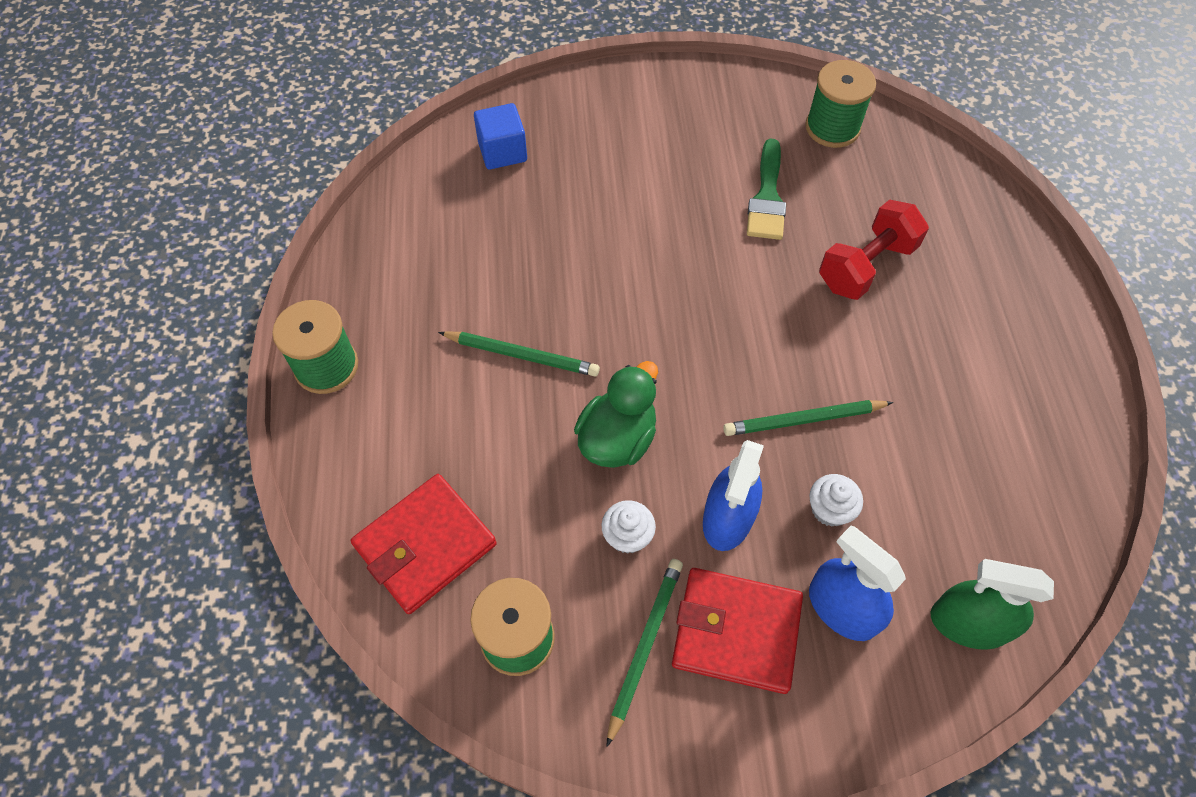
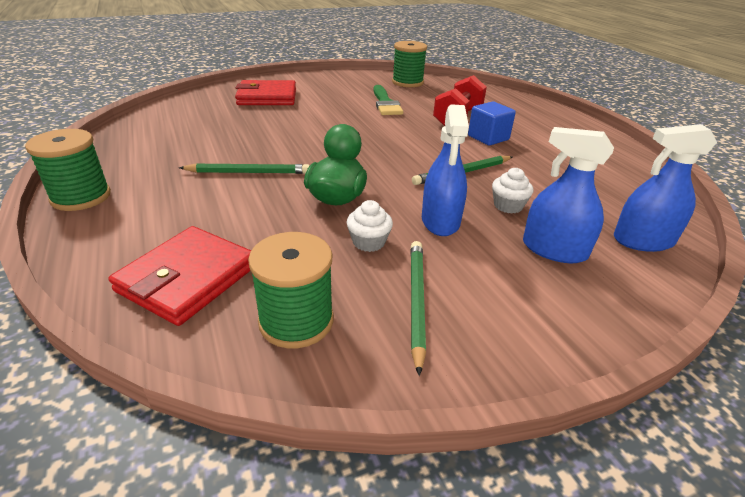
camera: 20 degrees left, 25 degrees down
(502, 151) = (210, 103): blue cube -> blue cube (488, 138)
(736, 631) = (486, 277): red wallet -> red wallet (267, 97)
(968, 623) = (643, 241): green spray bottle -> blue spray bottle

